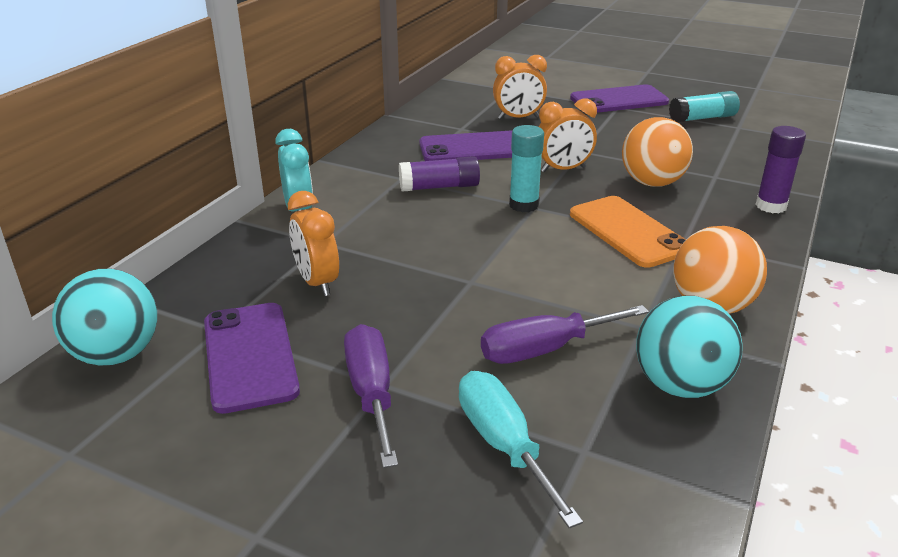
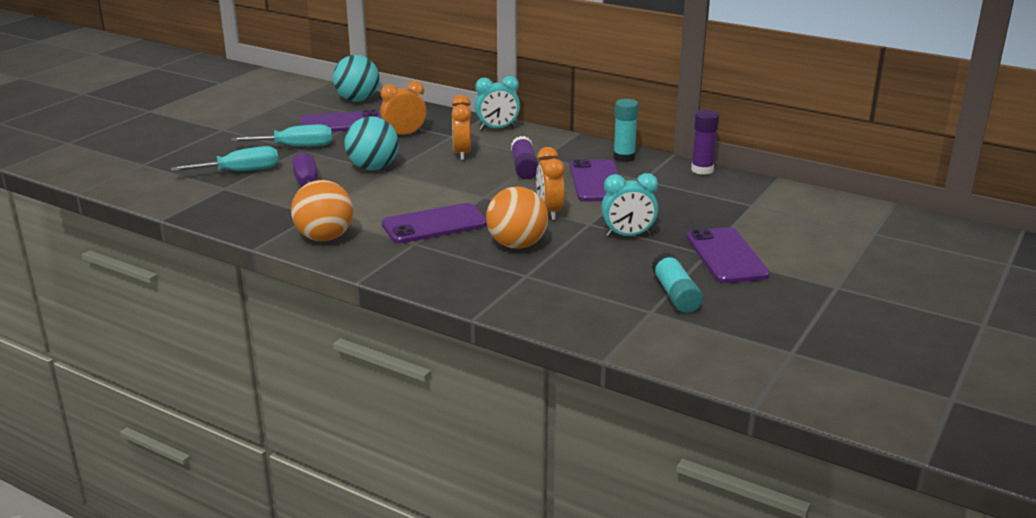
camera: 95 degrees right, 5 degrees down
(371, 393) = (296, 147): purple screwdriver -> turquoise screwdriver
(518, 118) = (669, 203): orange clock -> orange clock (462, 154)
(523, 205) = (487, 193): turquoise glue stick -> turquoise glue stick (624, 157)
(600, 134) = (628, 235): none -> turquoise clock
(628, 232) = (434, 224): orange phone -> purple phone
(680, 385) = (255, 216): turquoise ball -> turquoise ball (373, 168)
(771, 206) = (460, 289): purple glue stick -> purple glue stick (702, 170)

